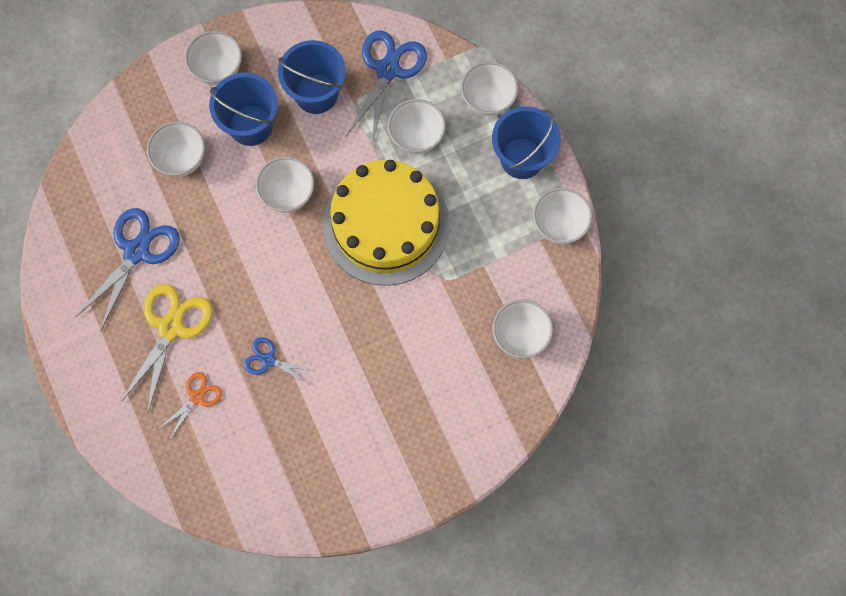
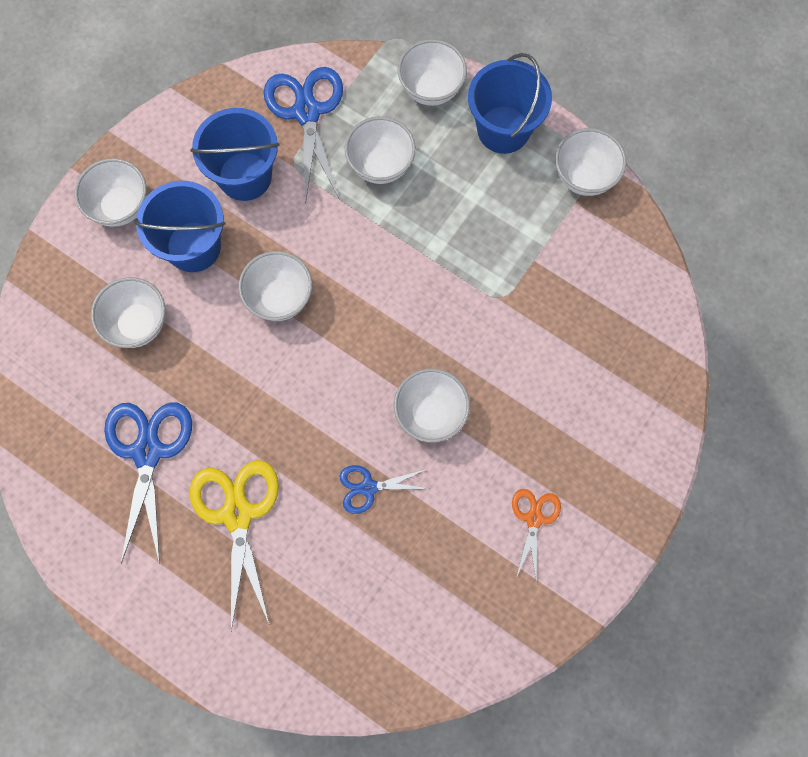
camera: 30 degrees left, 0 degrees up
(197, 397) = (314, 574): orange scissors -> orange scissors (534, 518)
(386, 224) = (405, 273): yellow cake -> none
(520, 336) = (617, 311): white bowl -> white bowl (430, 414)

